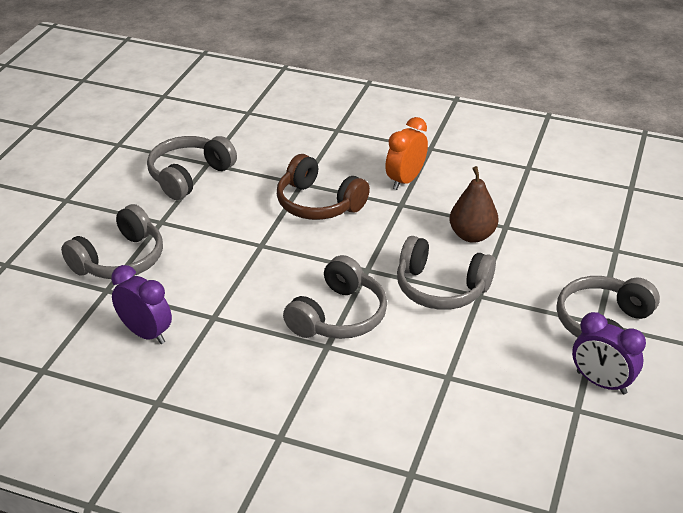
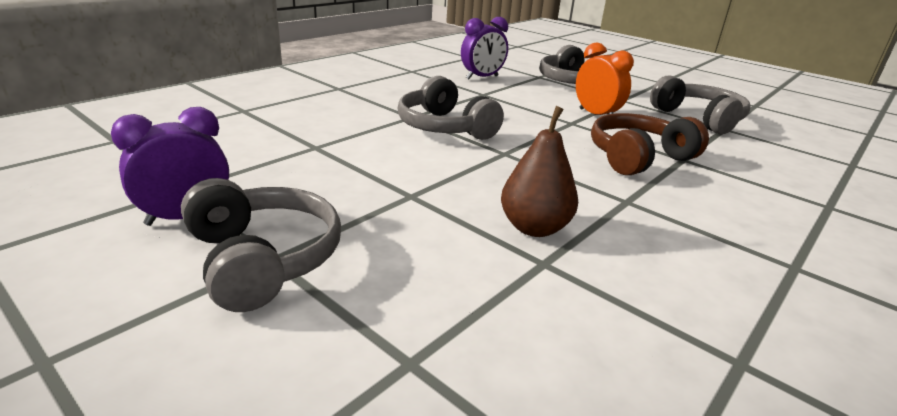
camera: 110 degrees right, 10 degrees down
(405, 180) = (688, 219): orange clock -> orange clock (596, 115)
(441, 288) = (443, 178): grey headphones -> none

